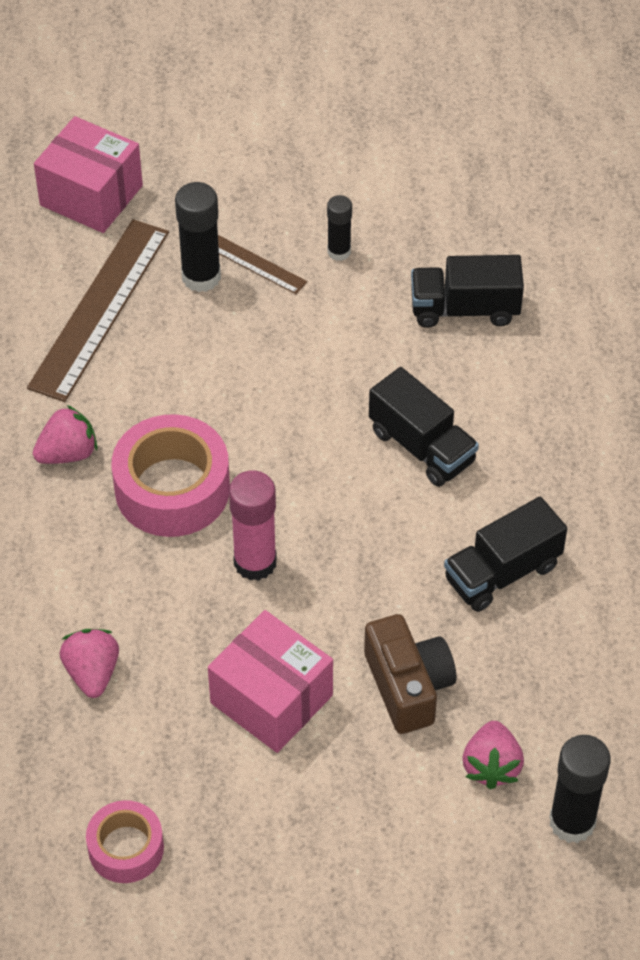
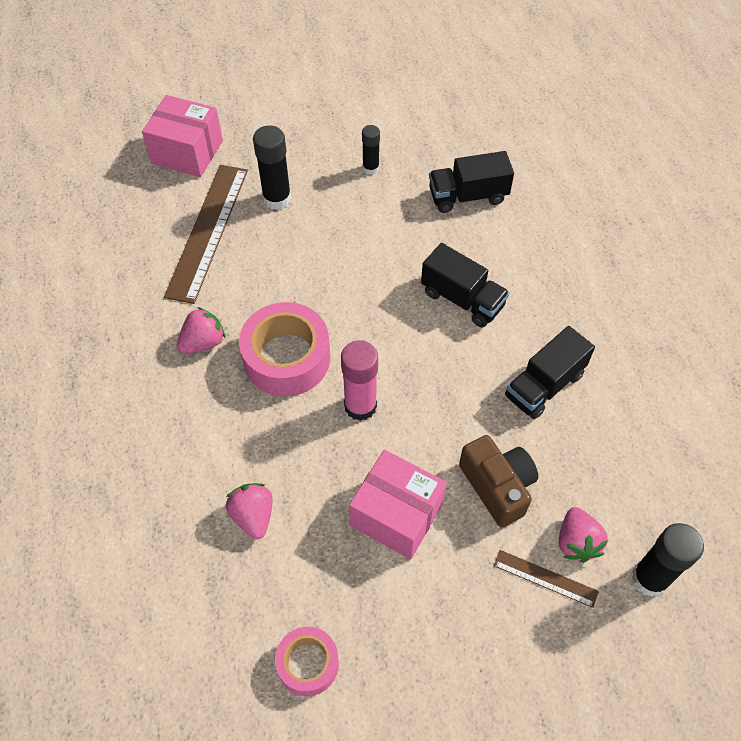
camera: 10 degrees left, 5 degrees up
(255, 264) = (313, 184): brown ruler -> brown ruler (545, 578)

